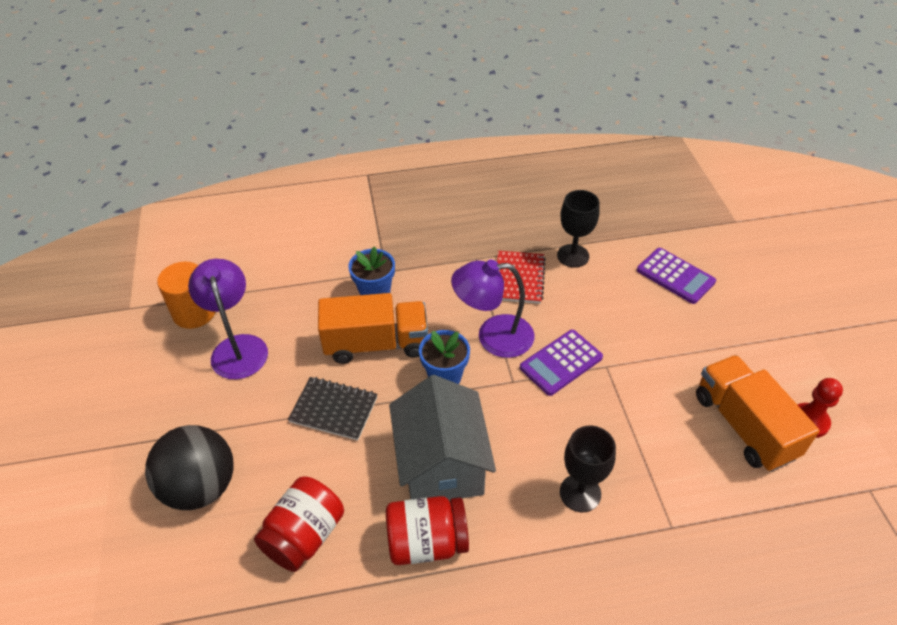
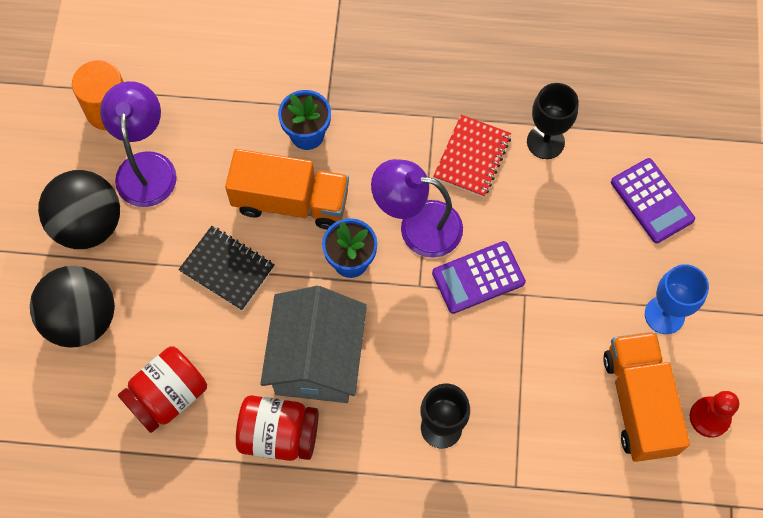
camera: 15 degrees right, 20 degrees up
(192, 405) = (88, 225): none -> black ball
(728, 353) = (664, 315): none -> blue goblet

